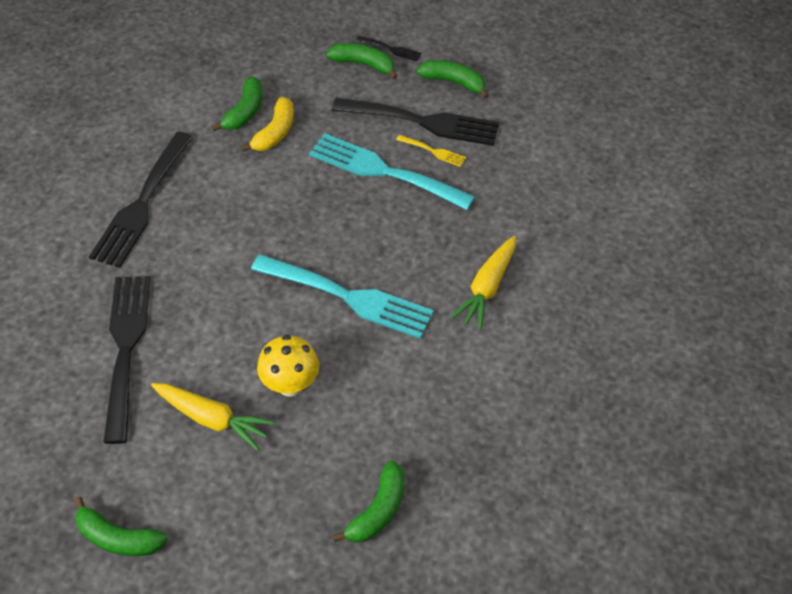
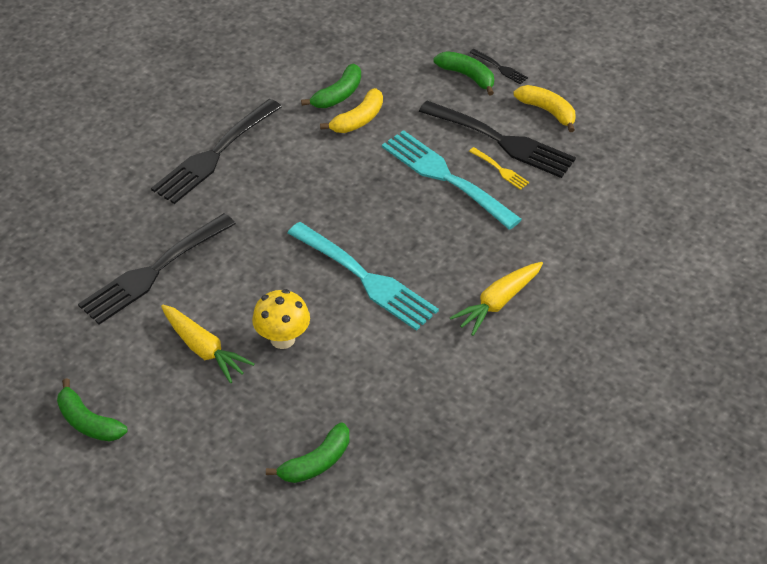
camera: 20 degrees right, 5 degrees down
(126, 348) = (153, 272): black fork -> black fork turned 150 degrees counterclockwise
(453, 82) = (547, 111): green banana -> yellow banana

